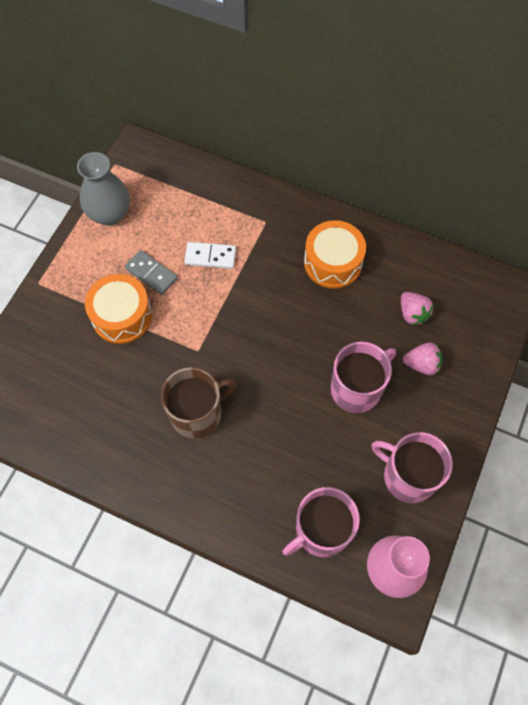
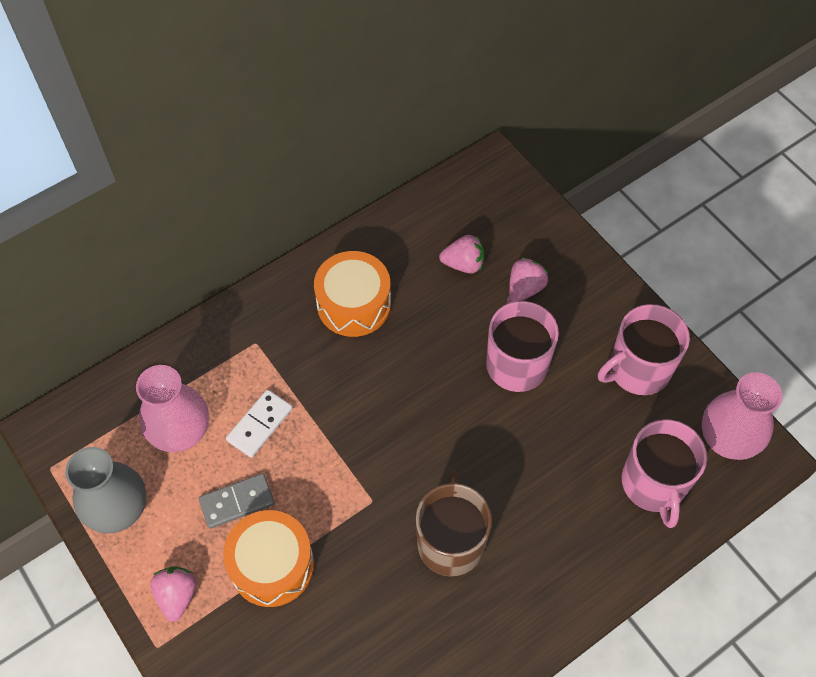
camera: 60 degrees left, 5 degrees down
(74, 275) = (177, 595): none -> pink strawberry
(178, 217) = (181, 432): none -> pink vase

